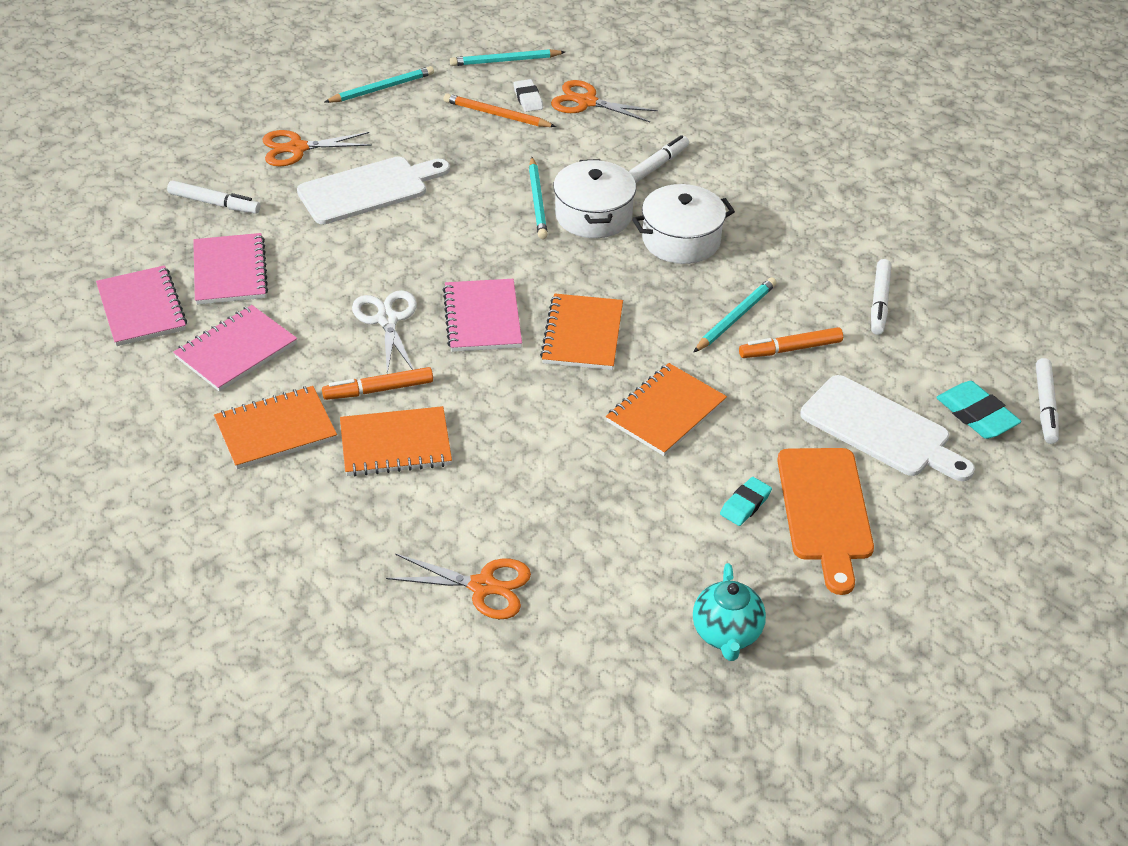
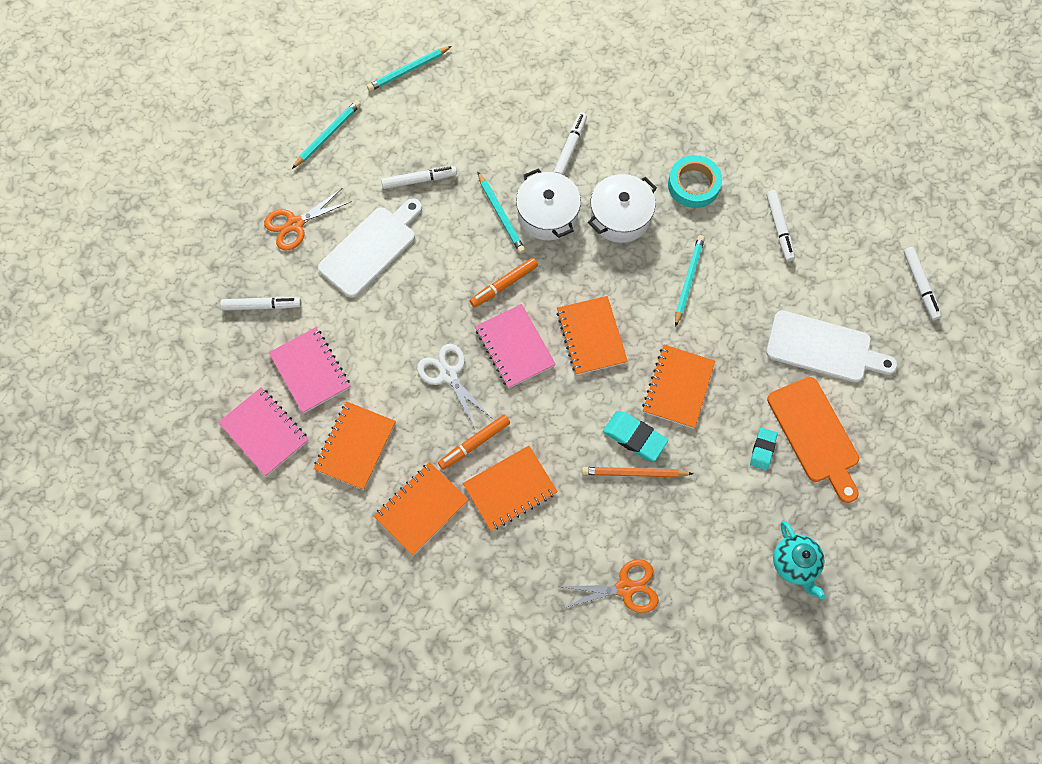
camera: 20 degrees left, 25 degrees up
(236, 350) = (355, 446): pink notebook -> orange notebook
(460, 149) = (419, 180): none -> white marker
(497, 115) = (429, 133): orange pencil -> orange pencil (634, 473)
(528, 99) = (445, 107): white eraser -> none
(586, 102) = (490, 95): orange scissors -> none
(789, 236) = (693, 185): none -> turquoise tape
(790, 349) = (737, 296): orange marker -> orange marker (504, 285)
(976, 415) = (879, 310): turquoise eraser -> turquoise eraser (634, 437)

